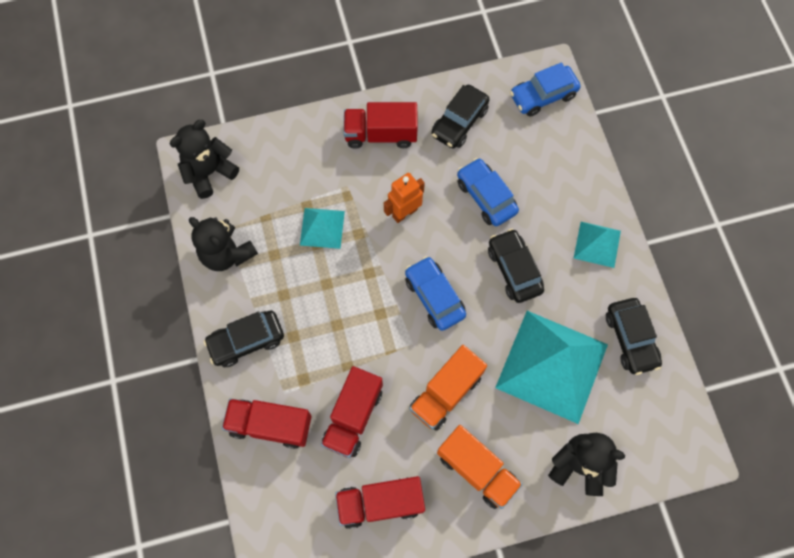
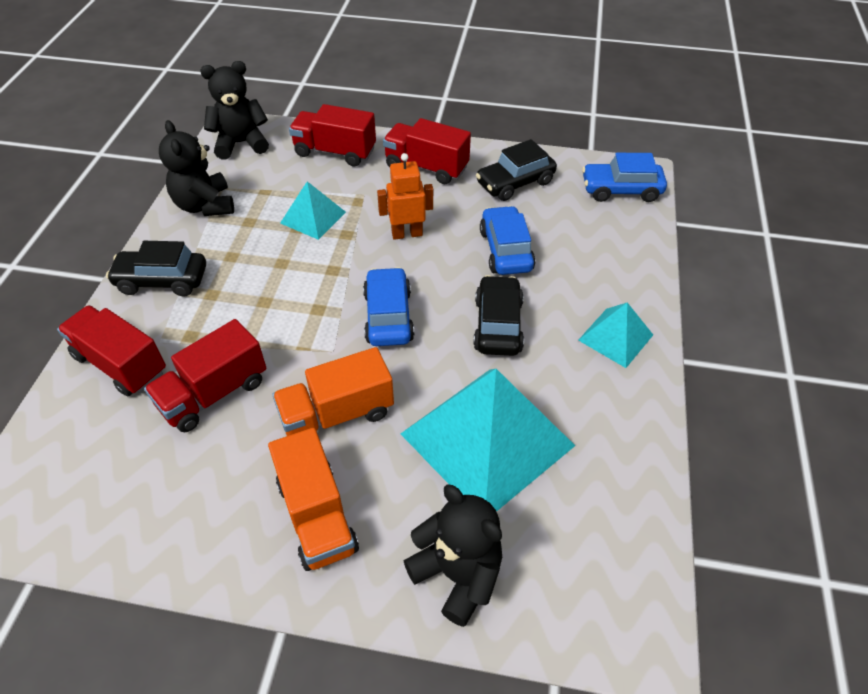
camera: 25 degrees right, 20 degrees down
(380, 503) = (173, 499): red truck -> red truck (335, 152)
(630, 339) = (610, 452): black car -> none

